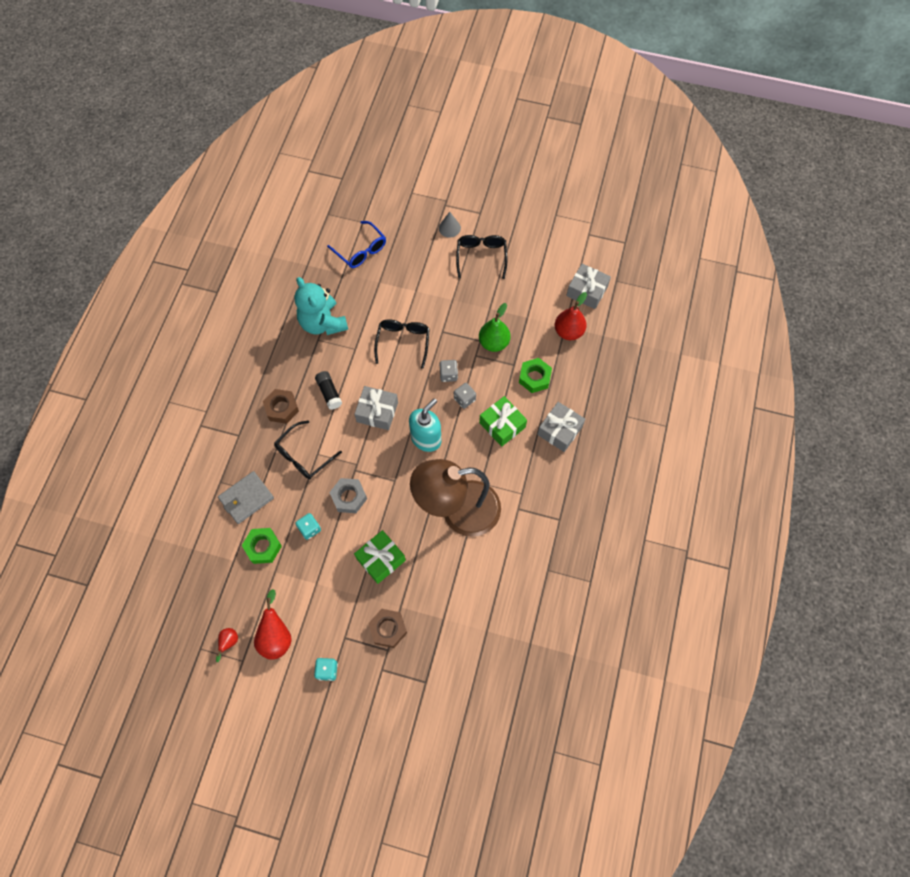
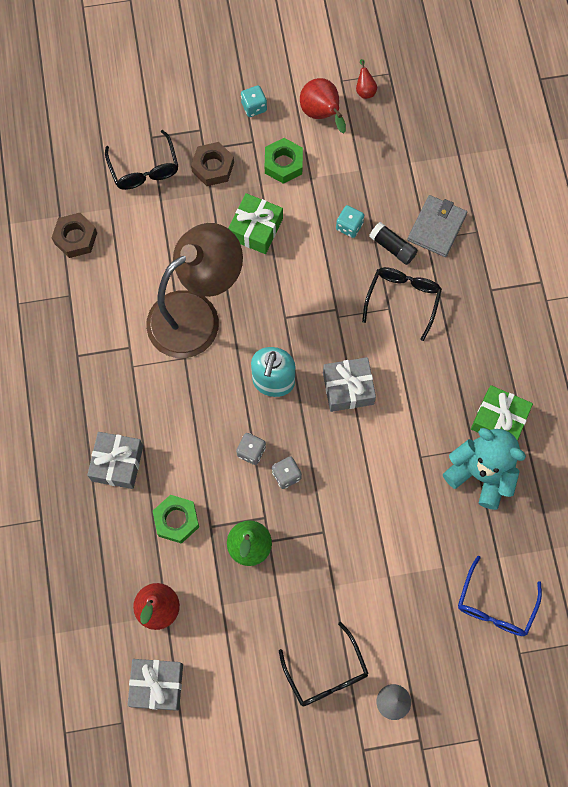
camera: 155 degrees right, 5 degrees up
(263, 547) = (387, 187): green nut -> green nut (283, 164)
(281, 408) = (462, 342): brown nut -> brown nut (75, 238)
(329, 393) = (418, 386): black glue stick -> black glue stick (392, 247)
(349, 497) = (326, 277): grey nut -> none
(360, 250) = (495, 605): blue glasses -> blue glasses turned 90 degrees counterclockwise
(403, 342) = (365, 493): black glasses -> black glasses (144, 169)
(502, 425) = (190, 439): green gift -> green gift (499, 420)

